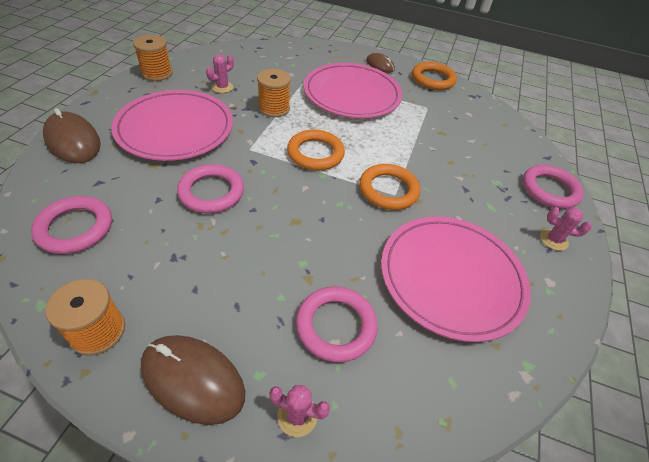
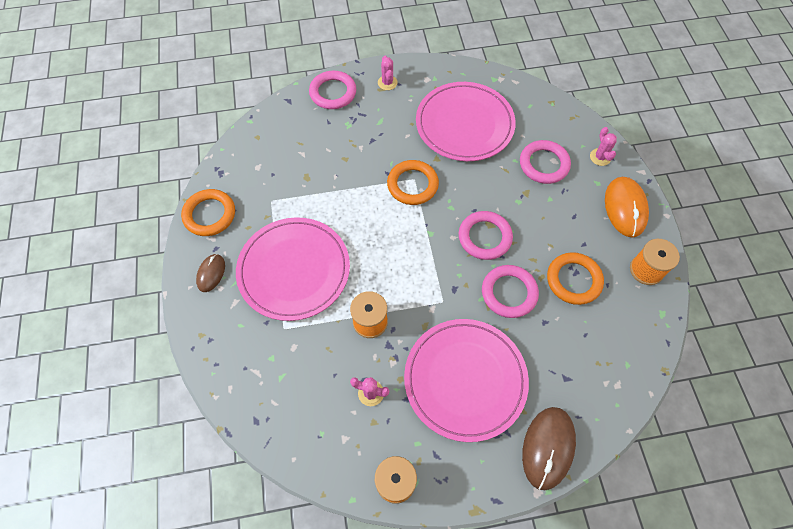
camera: 115 degrees left, 15 degrees up
(75, 228) = (610, 350): pink ring -> pink ring (484, 237)
(193, 379) = (625, 208): brown mouse -> orange mouse
(315, 153) = (409, 251): orange ring -> orange ring (573, 280)

